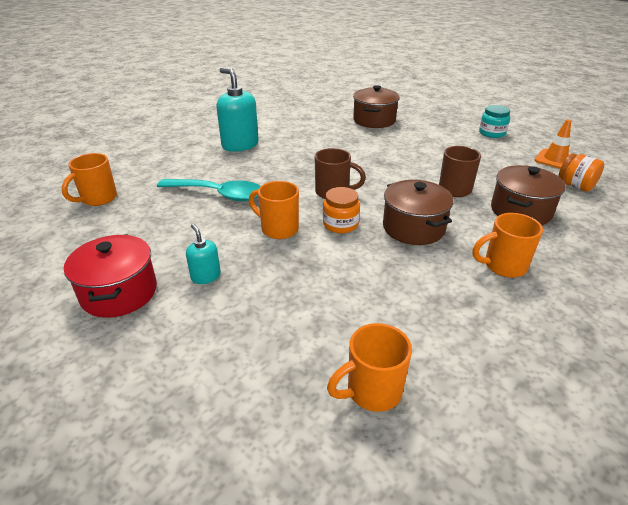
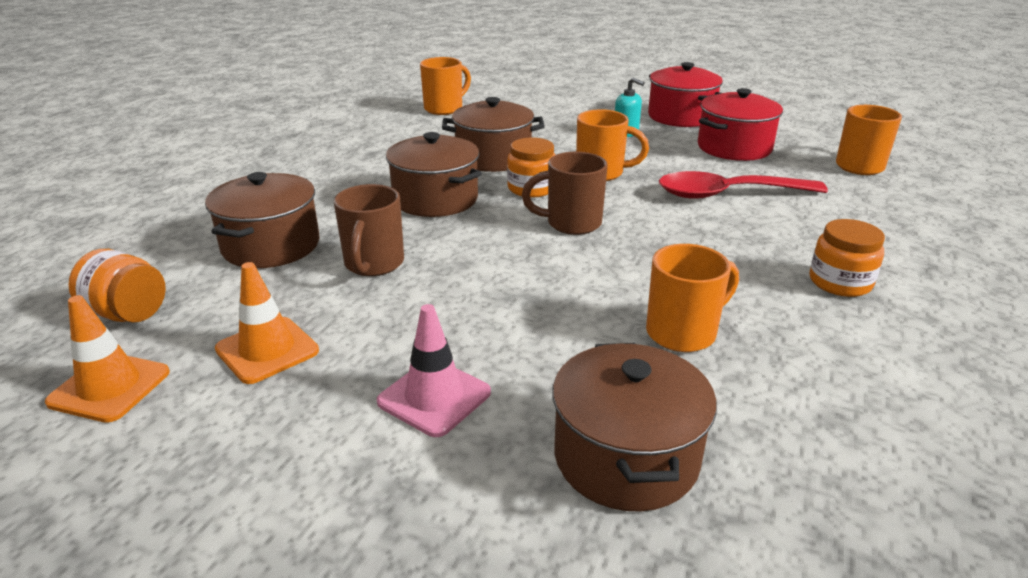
camera: 160 degrees right, 5 degrees down
(146, 234) = (734, 148): none -> red pot
(218, 194) = (727, 194): turquoise spoon -> red spoon
(240, 145) = (840, 282): turquoise soap dispenser -> orange jar
(352, 266) = (493, 158): none -> brown pot
(429, 139) = (434, 397): none -> pink traffic cone
(492, 133) = (234, 477): turquoise jar -> none
(497, 161) = (267, 350): none -> orange traffic cone
(503, 266) = (326, 181): orange mug -> orange mug (683, 332)

